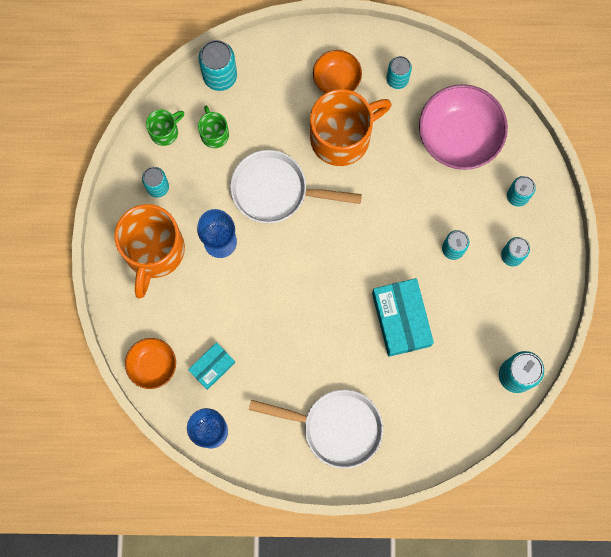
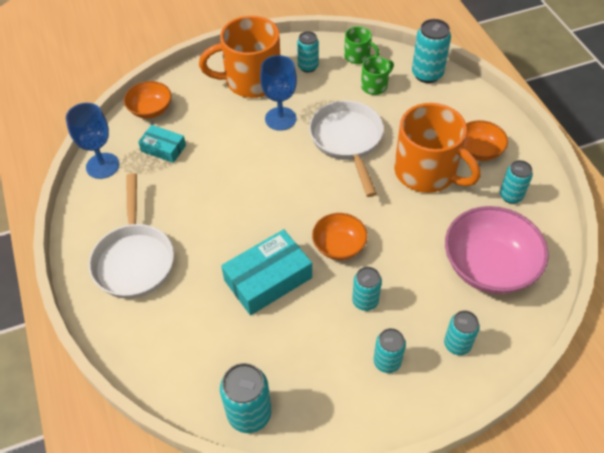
camera: 70 degrees right, 25 degrees down
(391, 247) = (339, 246): none -> orange bowl

